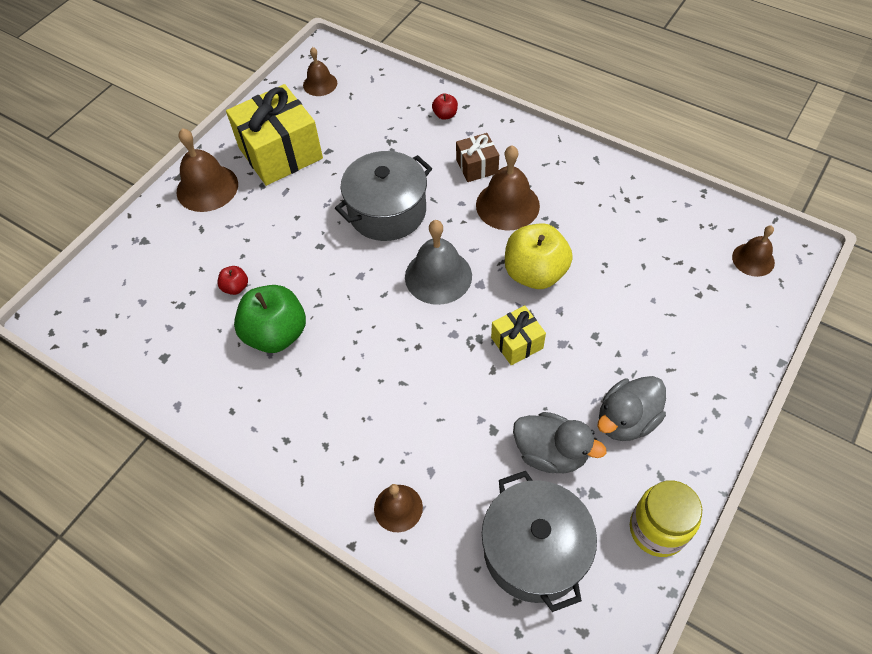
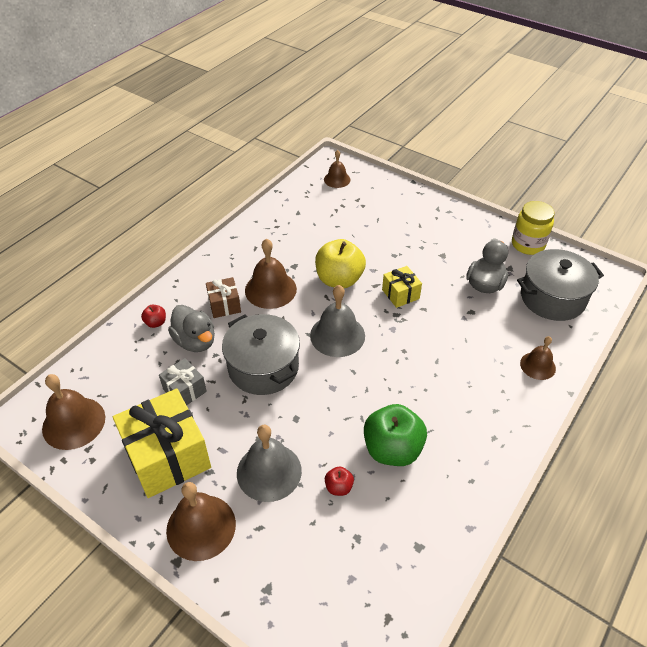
camera: 90 degrees left, 10 degrees down
(258, 230) = (269, 471): none -> grey bell
(320, 84) = (74, 423): brown bell -> brown bell, size x1.64
(356, 152) = (184, 390): none -> grey gift
(626, 420) = (457, 248): grey duck -> grey duck (195, 341)

